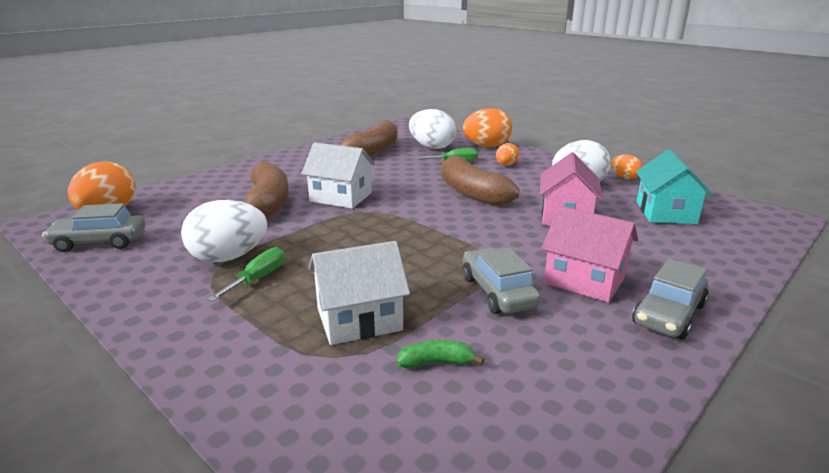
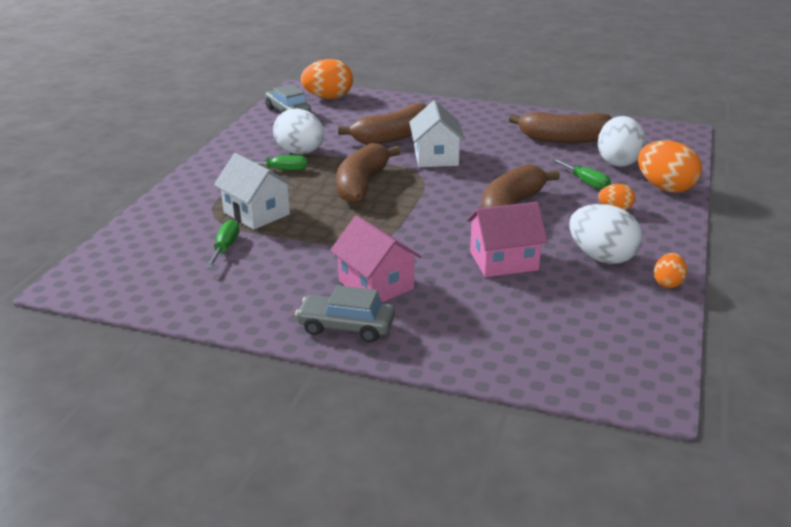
camera: 65 degrees right, 5 degrees up
(358, 241) = (362, 185): none -> brown banana
(436, 363) = (225, 248): green banana -> green screwdriver
(497, 292) = (327, 252): grey car -> none
(584, 280) = (376, 285): pink house -> pink house turned 45 degrees counterclockwise
(665, 212) = (578, 316): turquoise house -> none

